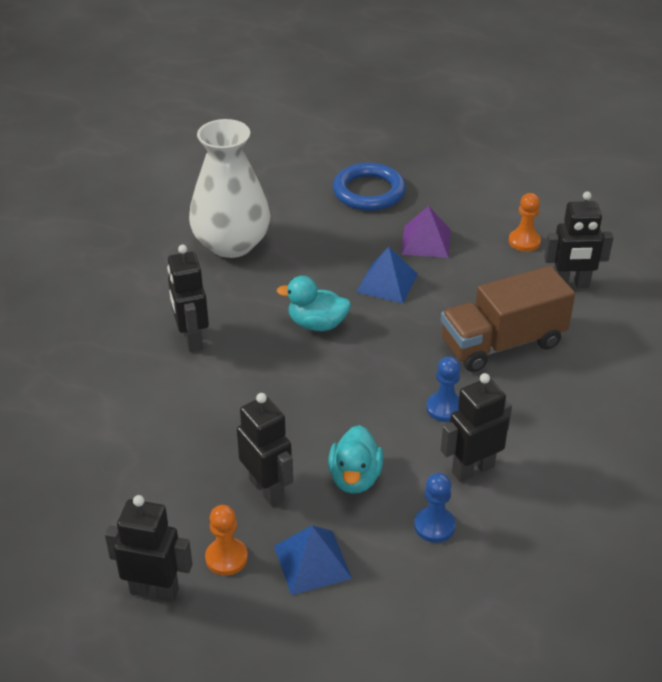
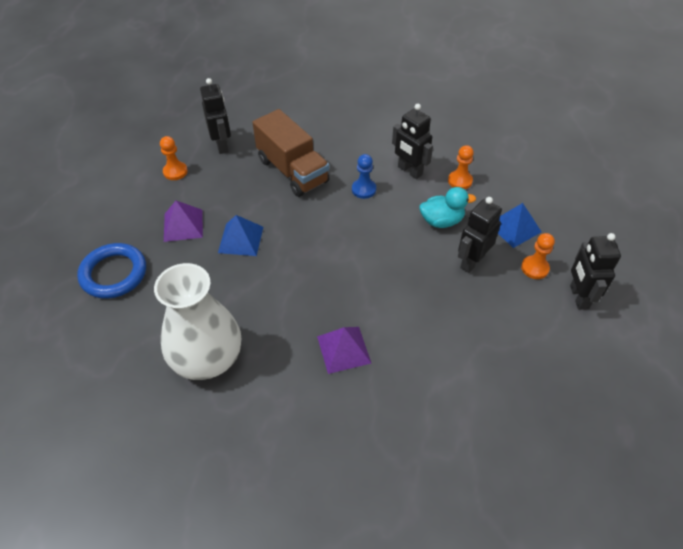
camera: 105 degrees left, 10 degrees up
(192, 339) = (343, 349): black robot -> purple pyramid
(317, 324) = (301, 271): turquoise duck -> none
(434, 526) = (460, 181): blue pawn -> orange pawn

